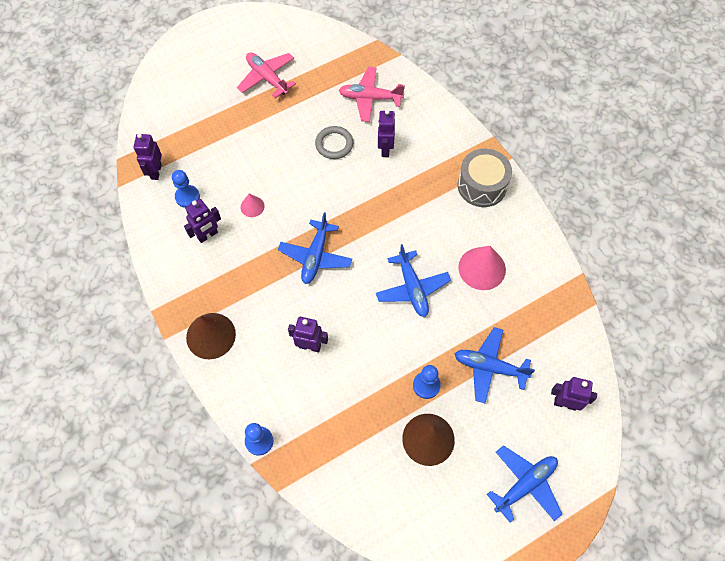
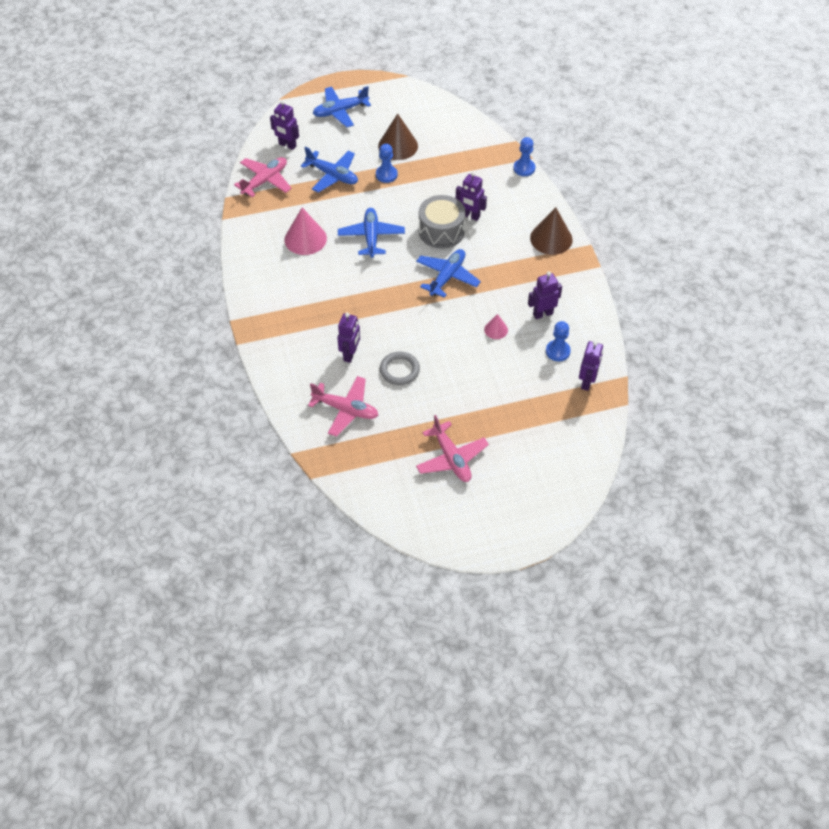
camera: 165 degrees left, 10 degrees down
(482, 185) = (272, 302): grey drum -> grey drum (441, 231)
(564, 338) = (265, 181): none -> pink plane

